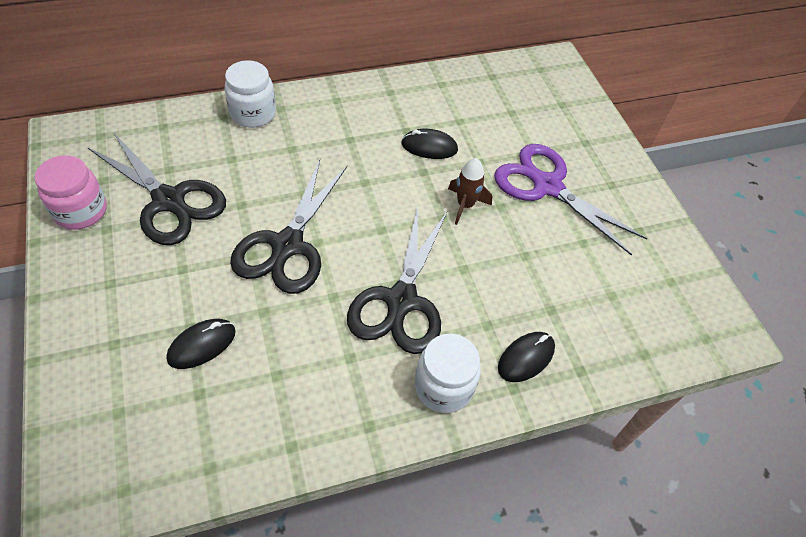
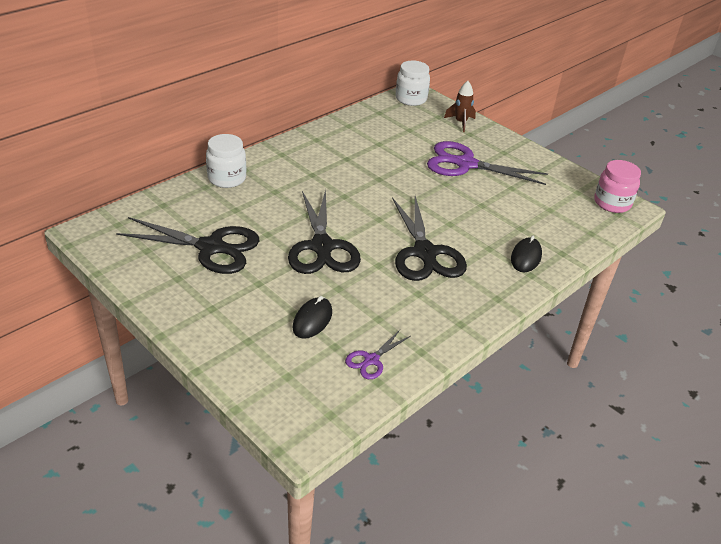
camera: 25 degrees left, 15 degrees down
(81, 211) = (147, 274): pink jar -> pink jar (612, 203)
(225, 432) = (371, 360): none -> purple scissors
(429, 147) = (371, 164): black mouse -> none
(443, 387) = (489, 288): white jar -> white jar (411, 99)
(465, 205) = (422, 189): brown rocket -> brown rocket (460, 122)

